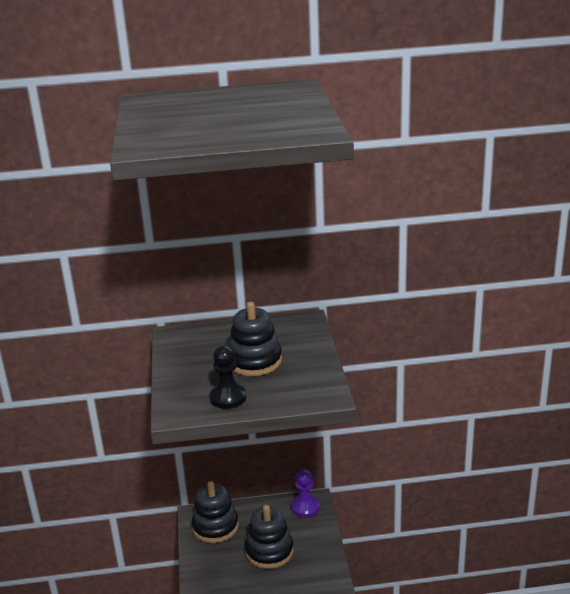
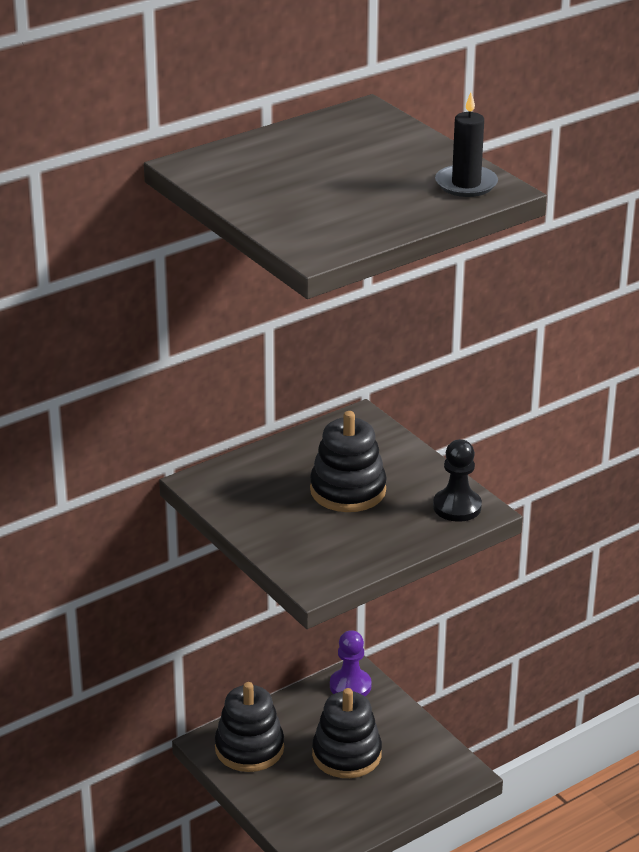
camera: 30 degrees left, 5 degrees up
(228, 397) = (361, 545): black pawn -> black pawn (457, 507)
(301, 128) = (466, 184): none -> black candle

